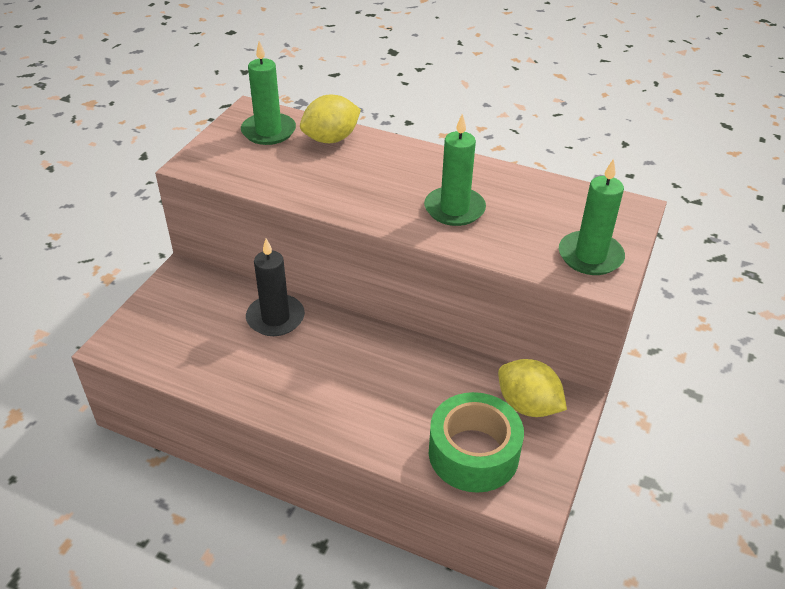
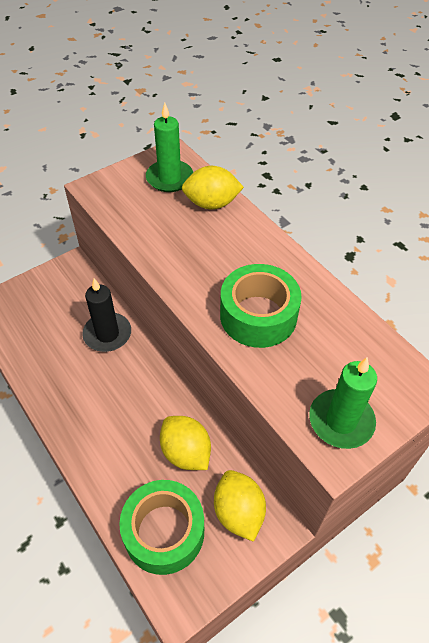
camera: 30 degrees right, 10 degrees up
(440, 381) = (186, 452): none -> yellow lemon
(454, 209) = (258, 315): green candle -> green tape

